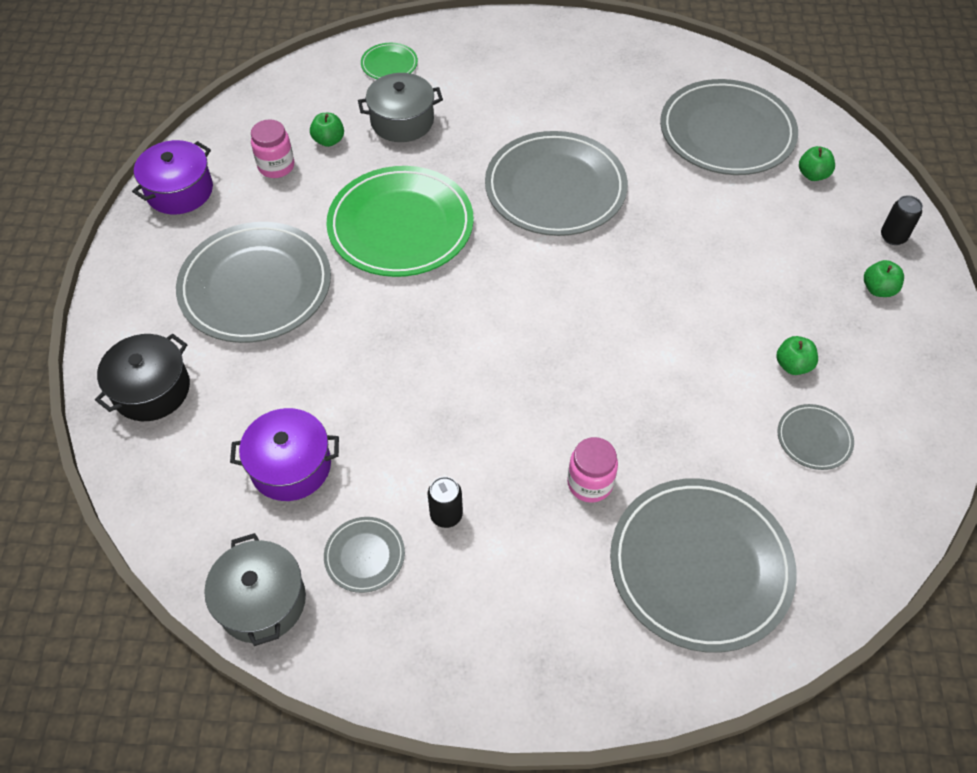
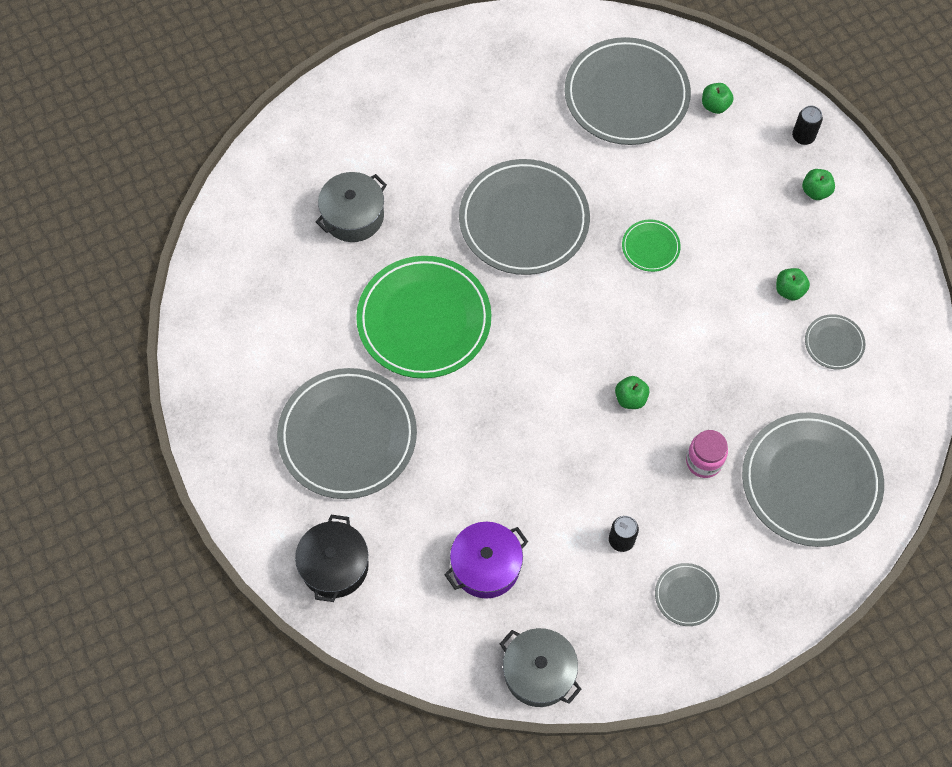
camera: 30 degrees left, 10 degrees up
(179, 191) = (214, 382): purple pot -> none
(276, 166) = (278, 316): pink jar -> none
(329, 140) = (304, 267): green apple -> green apple (630, 398)
(364, 556) = (586, 601): grey plate -> grey plate (686, 595)
(389, 64) = (299, 161): green plate -> green plate (650, 247)

